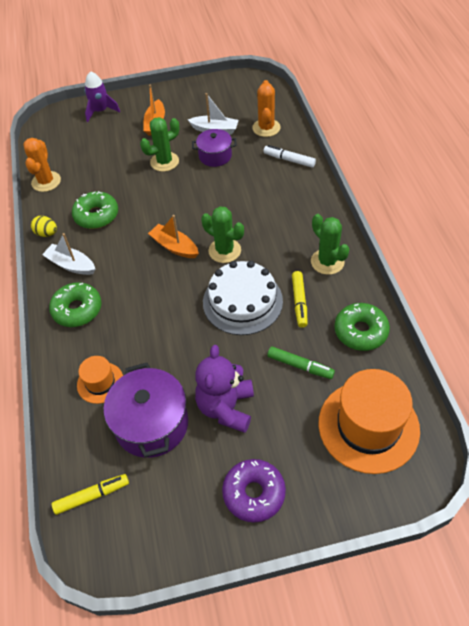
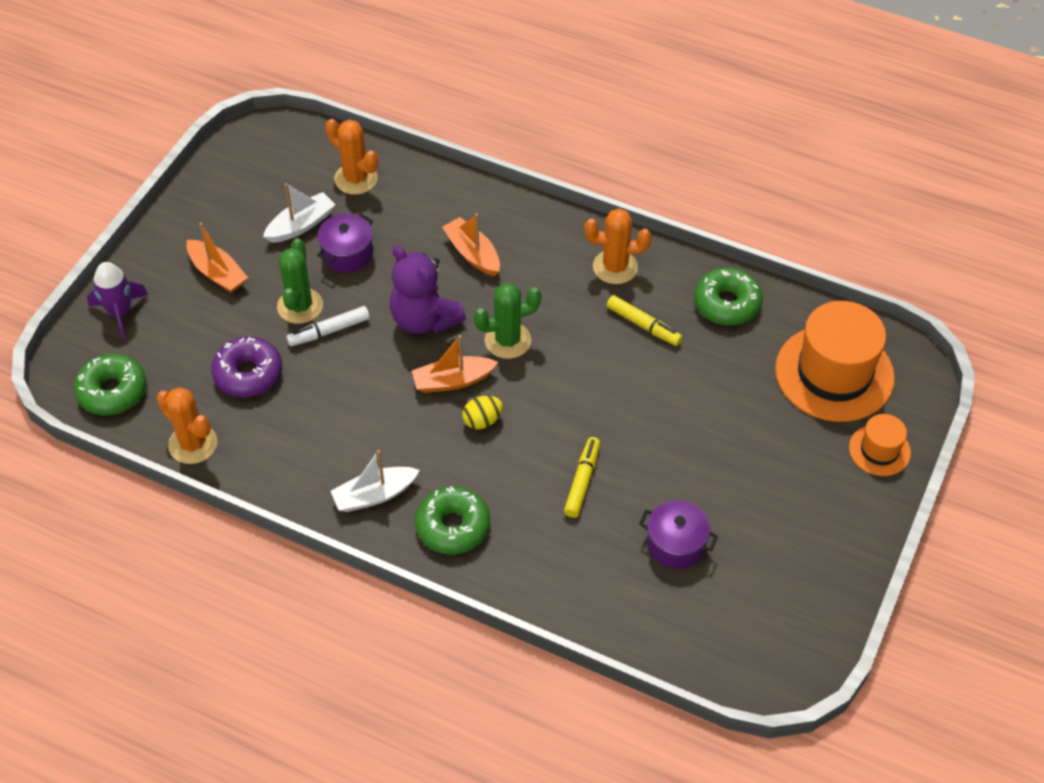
camera: 55 degrees left, 0 degrees up
(47, 233) = (292, 492): yellow egg -> yellow egg (482, 421)
(92, 496) = (716, 644): yellow marker -> yellow marker (582, 481)
(96, 215) = (317, 425): green donut -> green donut (112, 391)
(100, 382) = (580, 561): orange hat -> orange hat (879, 450)
(151, 424) = (676, 544): purple pot -> purple pot, size x0.60
(226, 407) = (714, 469): purple teddy bear -> purple teddy bear (424, 319)
(242, 301) = (595, 371): white cake -> none
(254, 493) = (827, 507): purple donut -> purple donut (248, 374)
(268, 199) = (473, 254): none -> orange boat
(289, 160) = (433, 195): white marker -> white marker (329, 331)
(300, 366) = (721, 378): green marker -> none
(327, 262) = (615, 267): green cactus -> orange cactus

